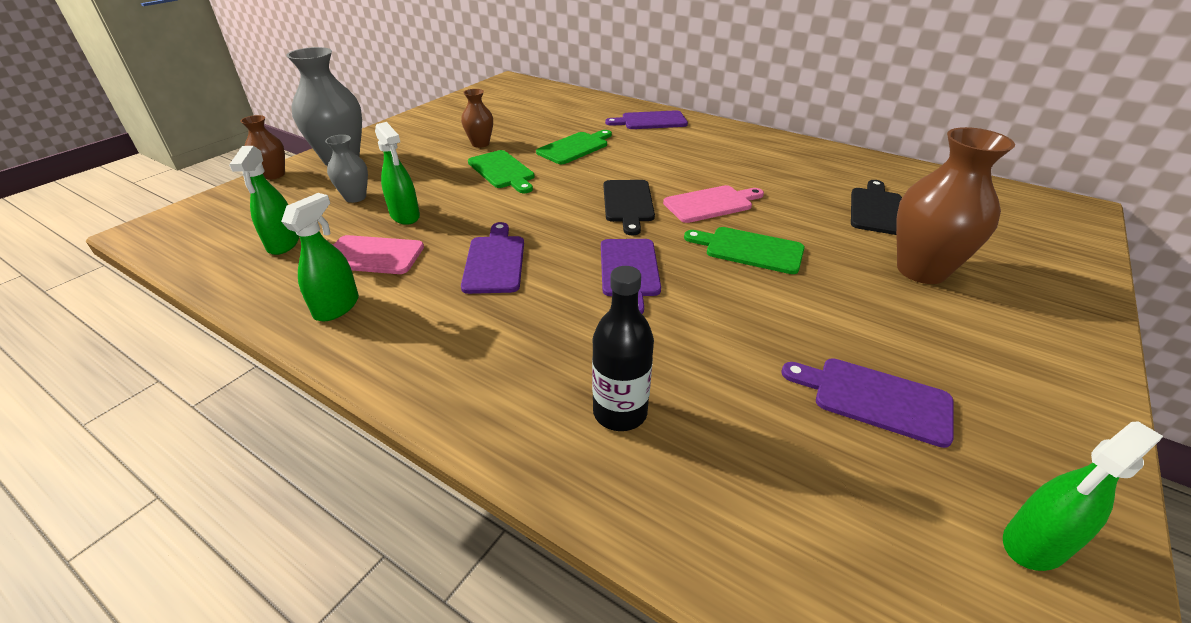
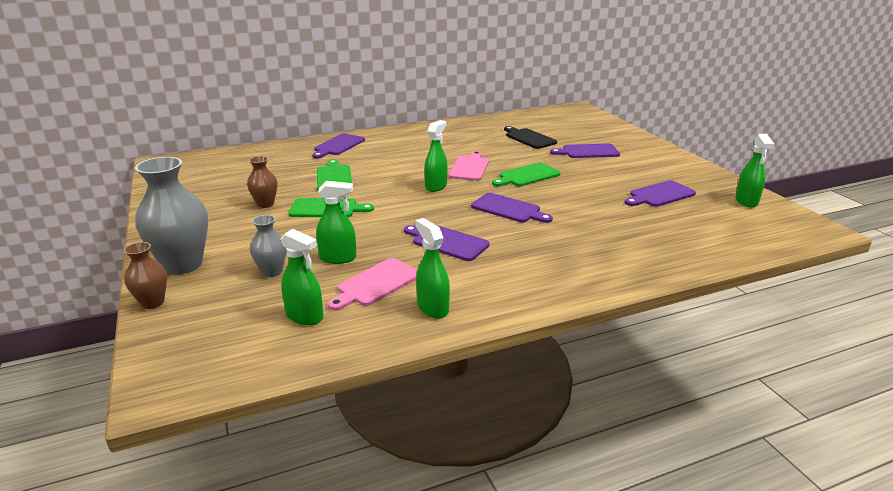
camera: 55 degrees left, 10 degrees down
(620, 412) = (622, 248): black bottle -> none
(628, 203) = (436, 186): black cutting board -> green spray bottle
(921, 270) = (588, 151): brown vase -> purple cutting board

